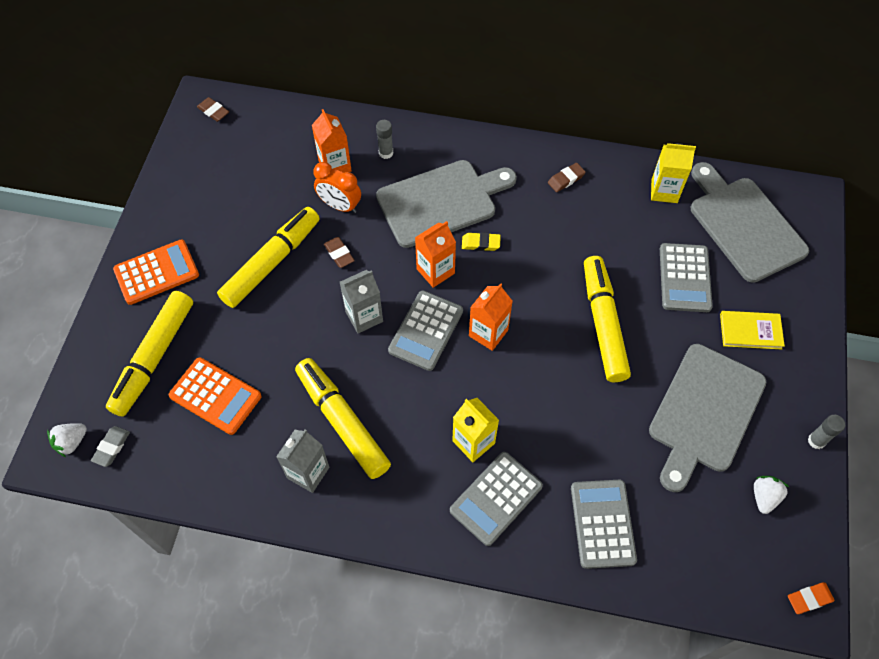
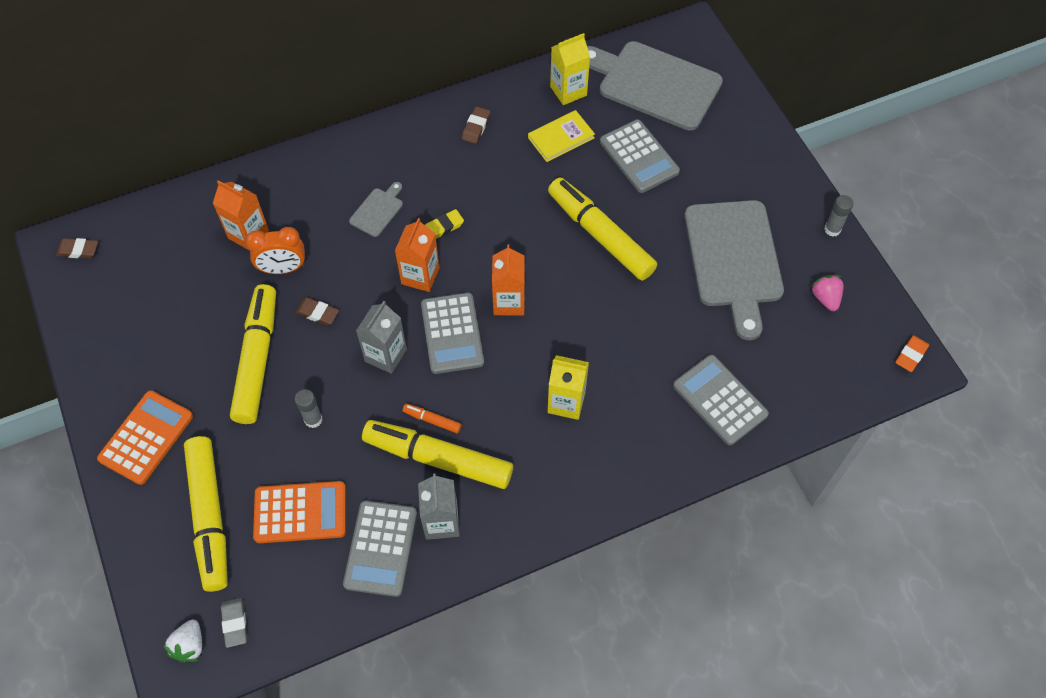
camera: 35 degrees left, 0 degrees up
(360, 389) = (432, 420): none -> orange marker
(386, 153) = (289, 194): grey glue stick -> grey glue stick (313, 419)
(441, 202) = (378, 210): grey cutting board -> grey cutting board, size x0.43
(496, 498) = (620, 436): grey calculator -> grey calculator (380, 548)
(750, 331) = (722, 171): yellow book -> yellow book (561, 138)
(764, 497) = (825, 298): white strawberry -> pink strawberry

